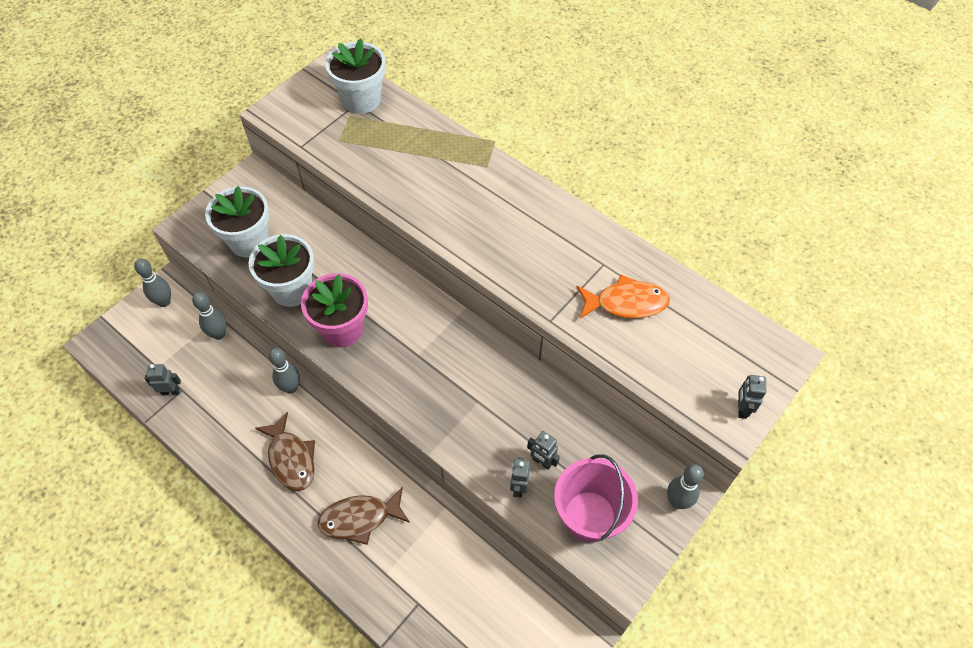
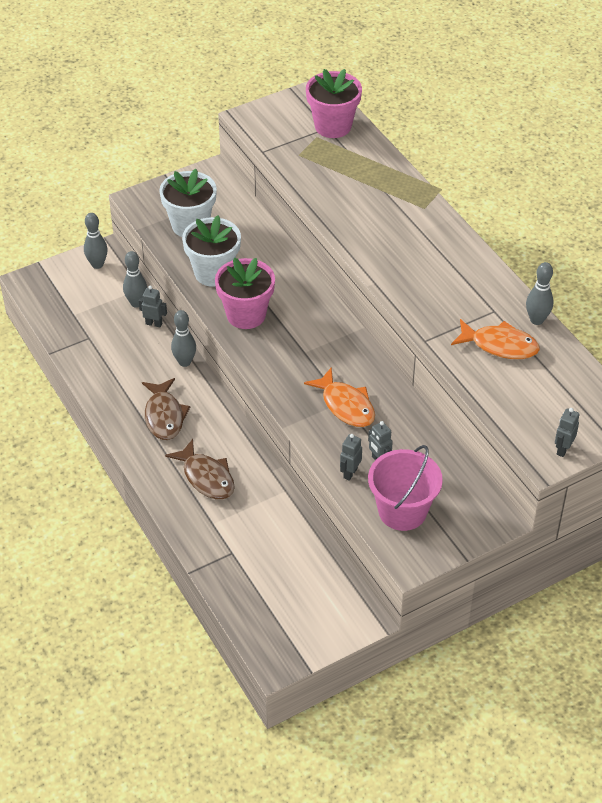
camera: 20 degrees right, 10 degrees down
(171, 391) = (79, 336): grey robot -> grey robot (154, 323)
(359, 518) = (206, 477): brown fish -> brown fish turned 135 degrees counterclockwise
(361, 100) = (333, 126): white flower pot -> pink flower pot
(483, 405) = (346, 405): none -> orange fish
(677, 501) = (486, 523): grey bowling pin -> grey bowling pin (536, 320)

